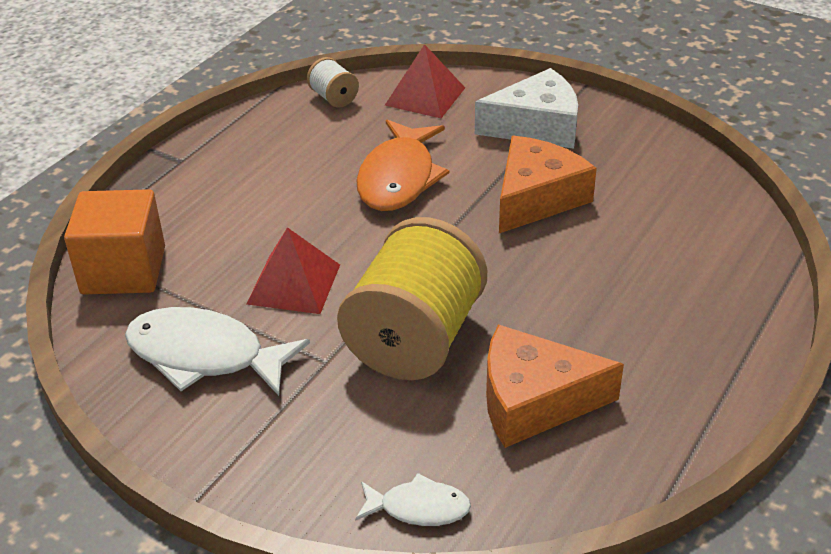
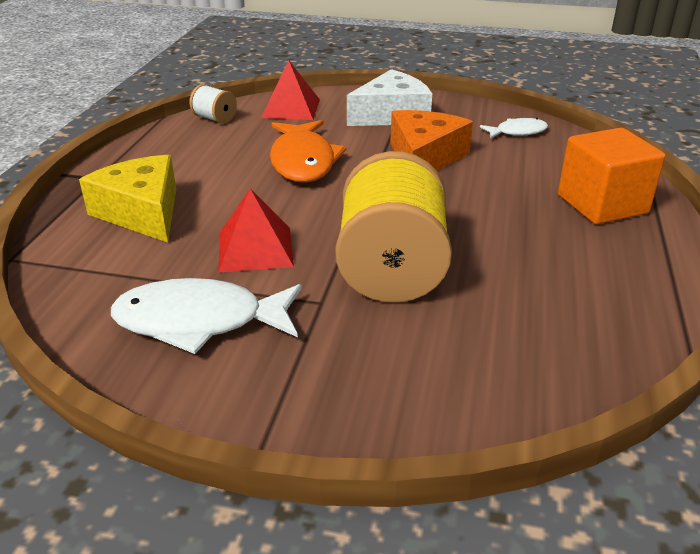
camera: 20 degrees left, 5 degrees down
(123, 270) = (79, 268): orange cube -> orange cube (602, 204)
(206, 215) = (142, 212): none -> yellow cheese
(418, 508) = (487, 404): white fish -> white fish (517, 132)
(534, 401) = (526, 295): orange cheese -> none

